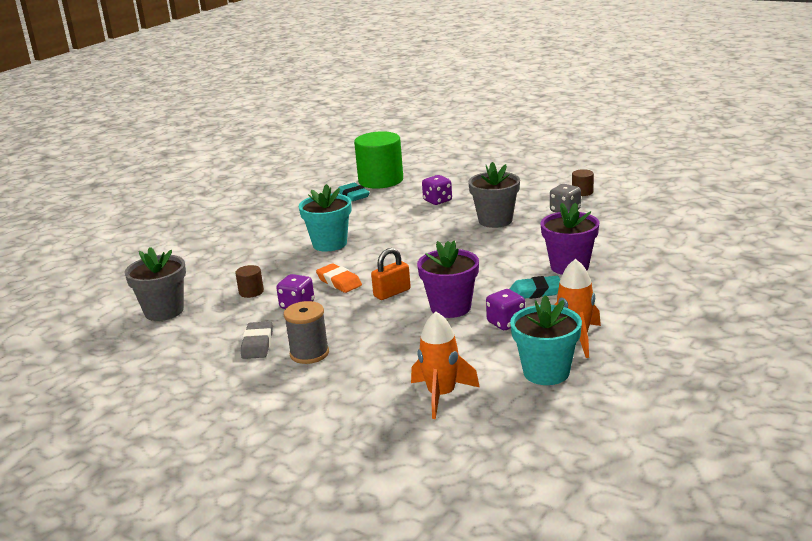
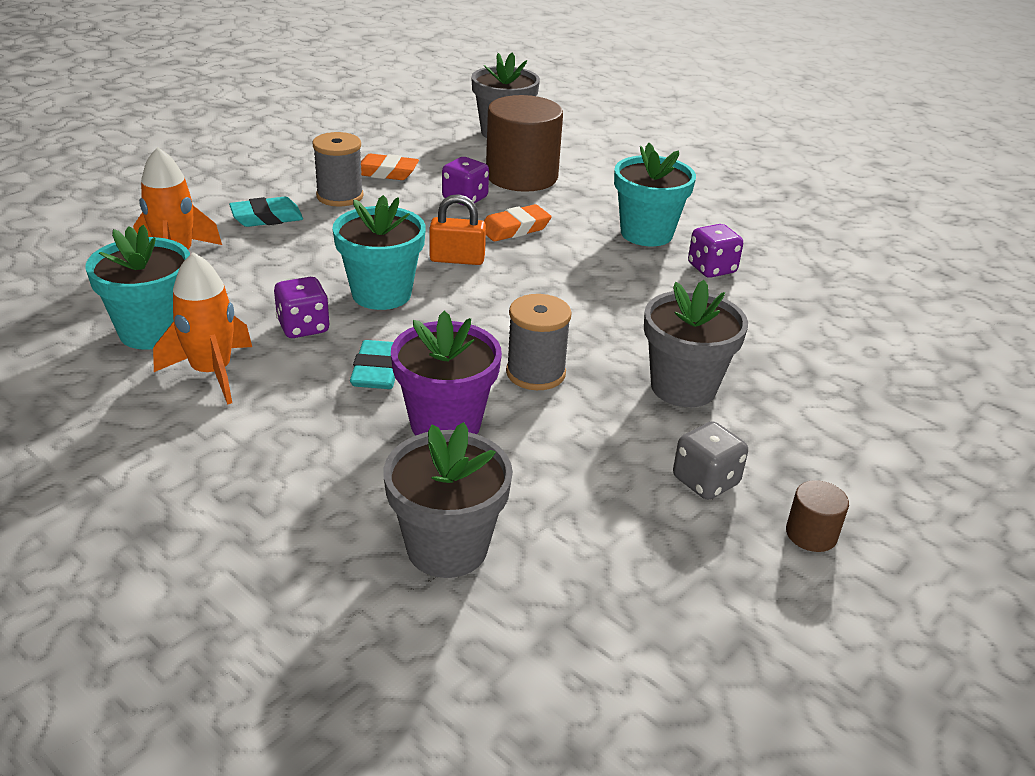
camera: 95 degrees right, 10 degrees up
(251, 292) = (521, 176): brown cylinder -> brown cylinder, size x2.30
(257, 344) = (386, 172): grey eraser -> orange eraser
(353, 195) = (842, 270): turquoise eraser -> turquoise eraser (267, 217)
(381, 180) = (915, 302): green cylinder -> none
(392, 293) = (457, 259): orange padlock -> orange padlock turned 60 degrees counterclockwise
(437, 201) = (798, 343): purple dice -> purple dice (711, 269)
(450, 308) = (381, 294): purple flower pot -> turquoise flower pot
(507, 253) = (535, 373): none -> grey spool
(655, 252) = (447, 548): none -> grey flower pot

